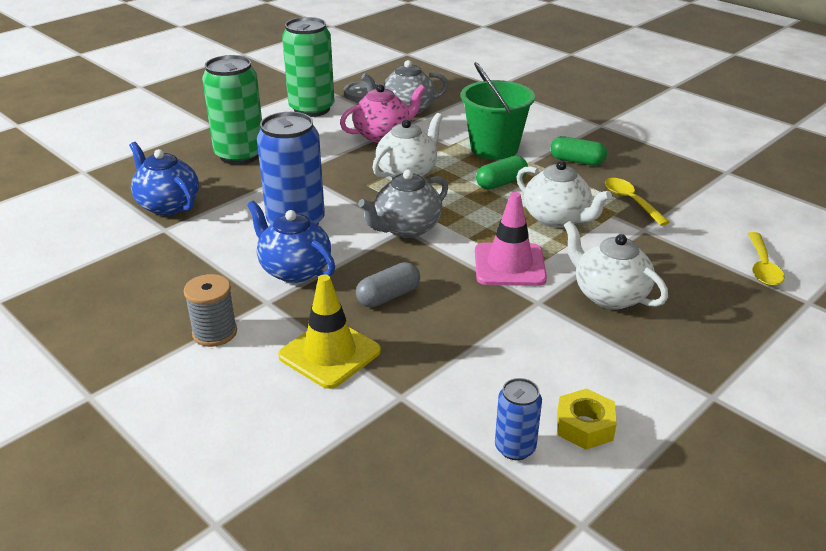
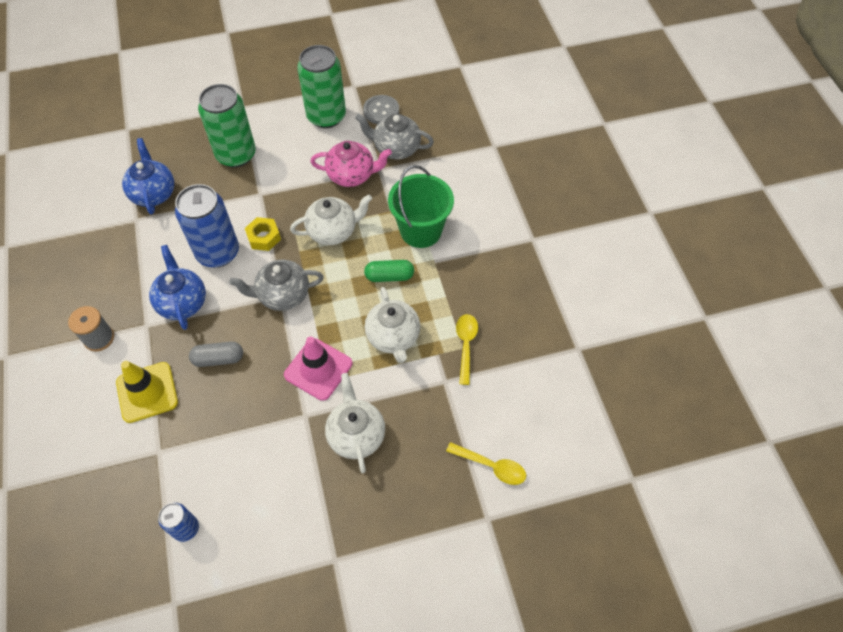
camera: 30 degrees right, 25 degrees up
(577, 161) = (470, 277): green capsule -> none
(584, 426) = (238, 536): yellow nut -> yellow nut (264, 237)
(762, 267) = (491, 466): yellow spoon -> yellow spoon turned 105 degrees counterclockwise

